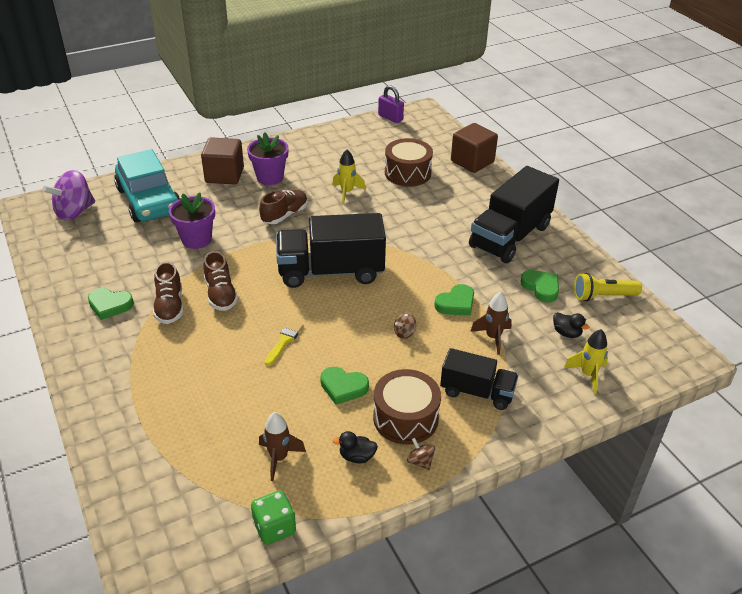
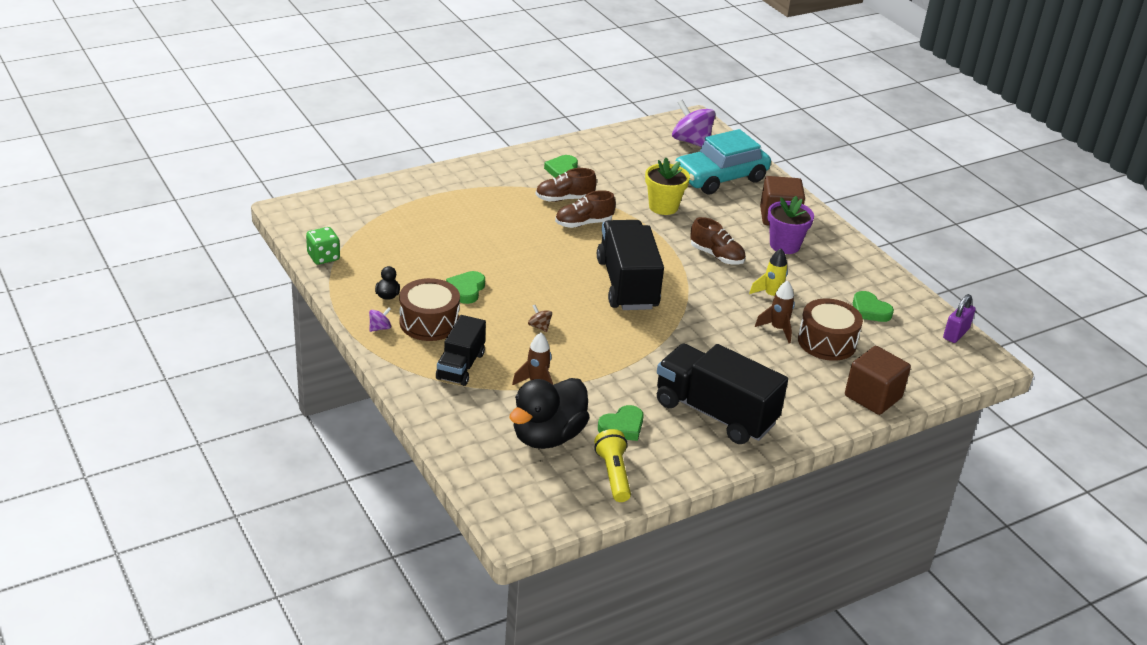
camera: 85 degrees right, 5 degrees down
(196, 239) = (663, 207): purple flower pot -> yellow flower pot
(279, 458) = (389, 258): brown rocket -> brown rocket (777, 329)
(284, 341) = (523, 258): yellow brush -> none
(420, 461) = (380, 328): brown spinning top -> purple spinning top
(456, 303) = (587, 362): green heart -> green heart (870, 310)
(566, 333) = (548, 436): black duck -> black duck, size x2.46
(588, 375) = (484, 443): yellow rocket -> none

